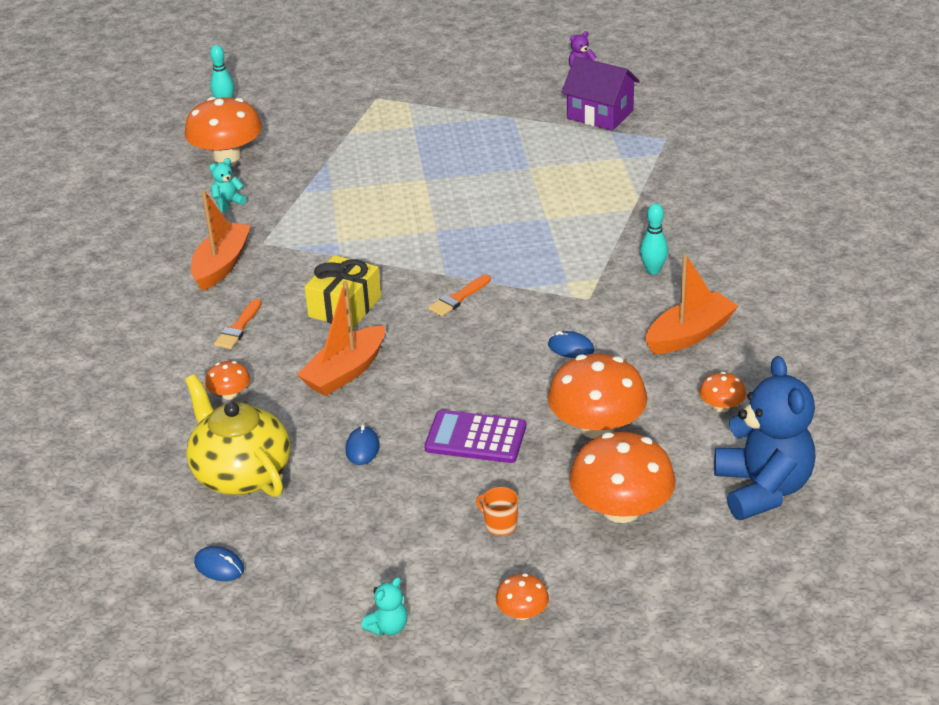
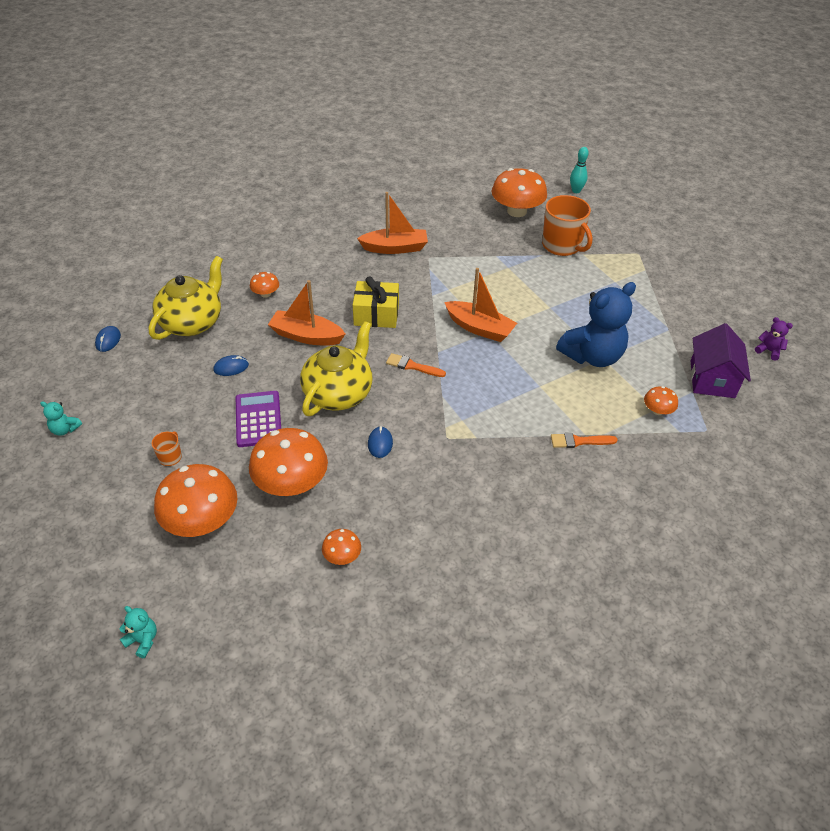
camera: 65 degrees right, 10 degrees up
(228, 203) = (464, 229): turquoise teddy bear -> turquoise teddy bear (143, 640)
(238, 327) = (333, 276): orange brush -> orange brush (579, 441)
(322, 142) = (562, 246): none -> orange mug
(469, 364) = (339, 393): none -> yellow teapot
(522, 612) = (86, 492): orange mushroom -> orange mushroom (657, 410)
(653, 270) = (505, 468): turquoise bowling pin -> none
(689, 334) = (428, 513): orange boat -> orange boat (479, 328)
(762, 489) = (247, 607): blue teddy bear -> blue teddy bear (592, 356)

